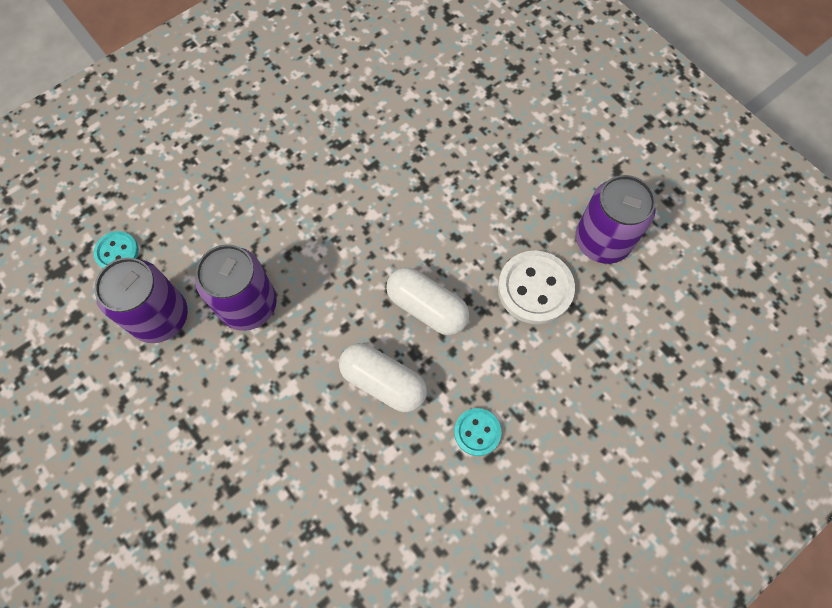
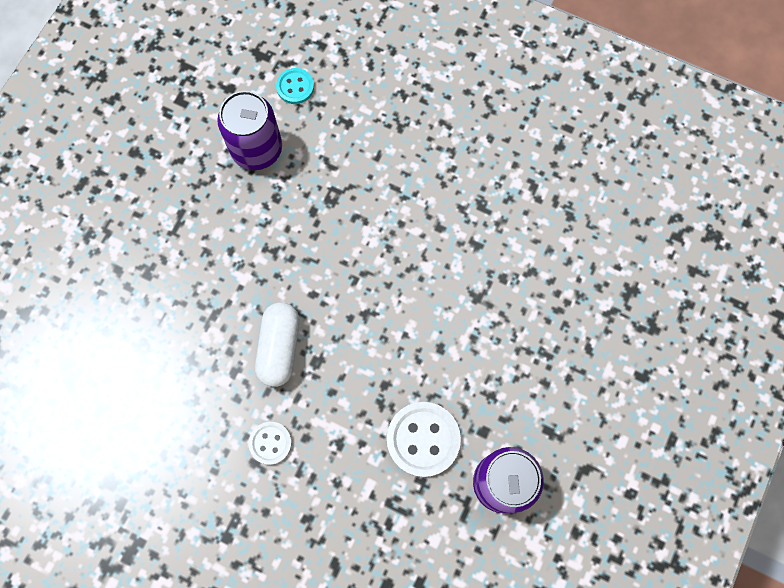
camera: 65 degrees right, 5 degrees up
(248, 305) = (297, 209): purple can -> none
(427, 308) = (361, 353): white capsule -> none
(477, 432) = (270, 443): turquoise button -> white button

